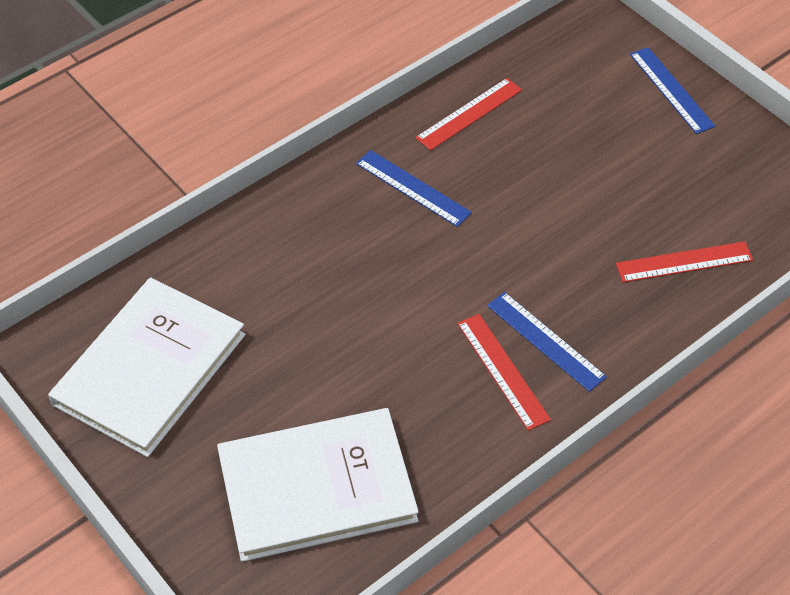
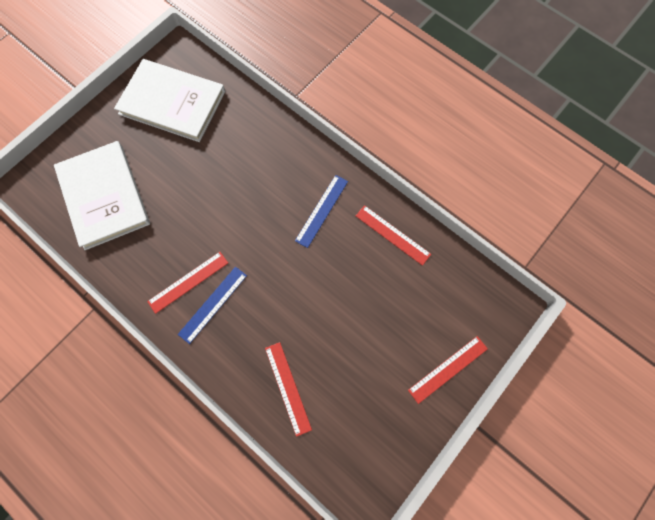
camera: 80 degrees right, 20 degrees up
(671, 90) = (448, 369): blue ruler -> red ruler

